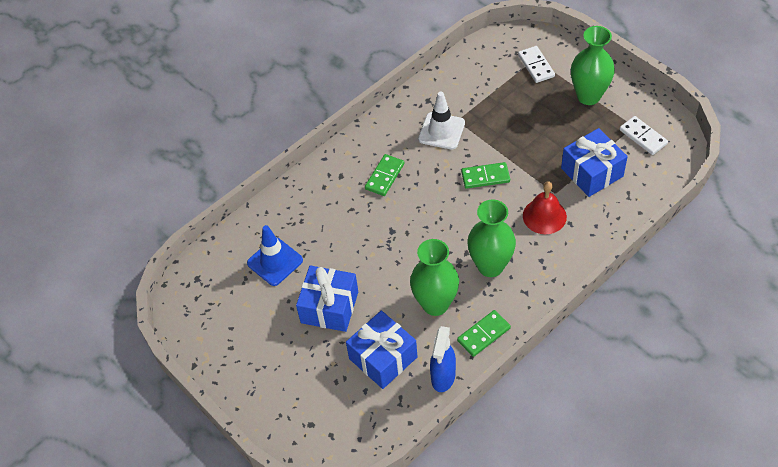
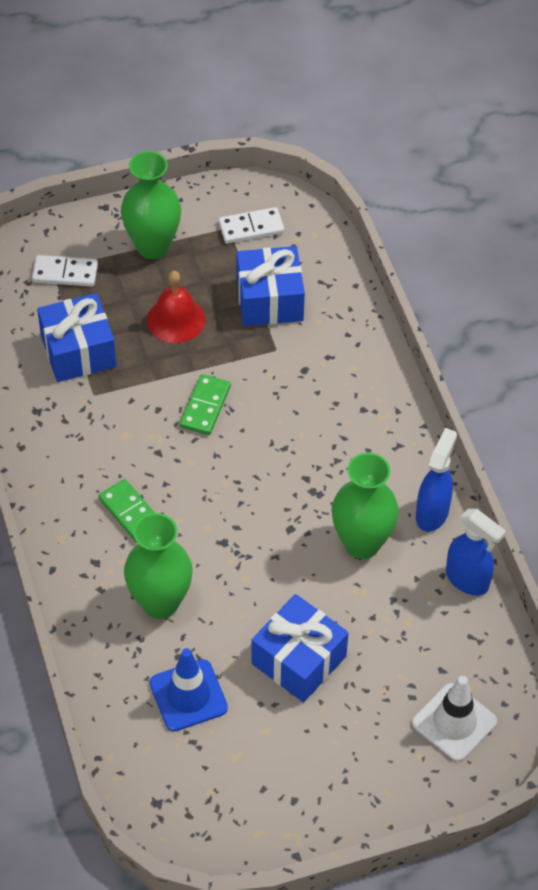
camera: 70 degrees left, 0 degrees up
(383, 358) = (406, 631): blue gift -> blue gift (78, 351)
(441, 131) = (99, 419): white traffic cone -> white traffic cone (454, 722)
(483, 334) = (432, 513): green domino -> blue spray bottle
(490, 266) = (341, 463): green vase -> green vase (160, 602)
(544, 216) = (302, 376): red bell -> red bell (176, 319)

